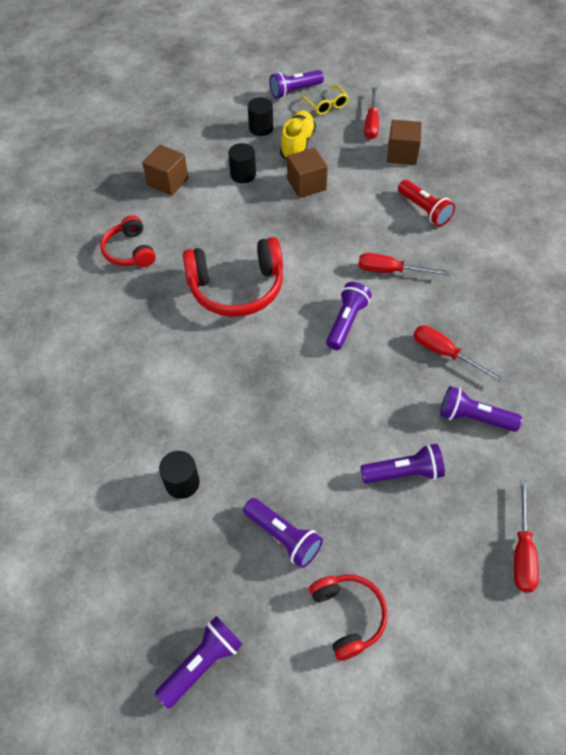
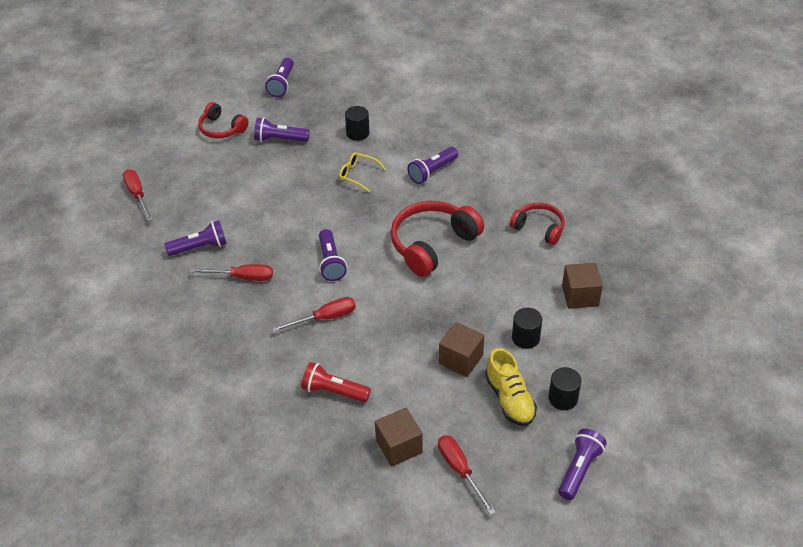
camera: 145 degrees right, 10 degrees down
(326, 105) = (528, 469): yellow glasses -> yellow glasses (358, 175)
(403, 472) = (230, 197): purple flashlight -> purple flashlight (432, 171)

